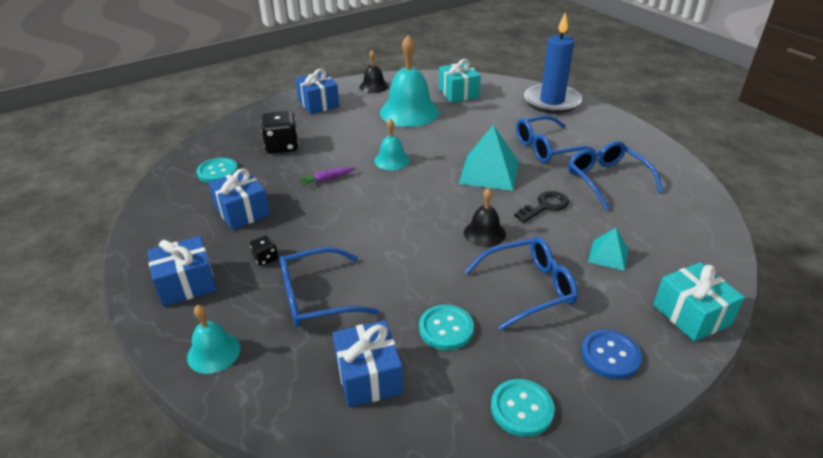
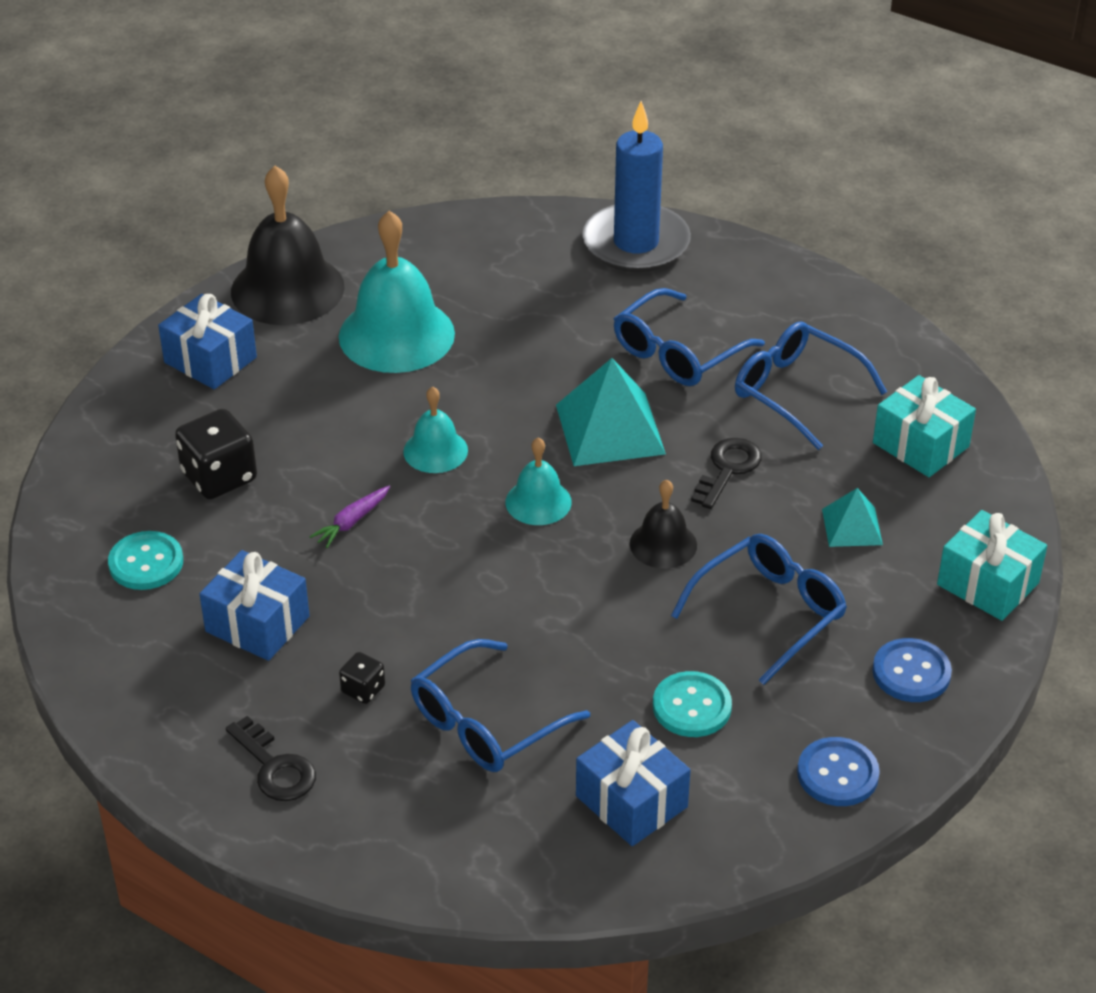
camera: 25 degrees left, 5 degrees up
(186, 284) = (275, 767): blue gift -> black key
(213, 352) = (402, 844): turquoise bell -> turquoise bell (538, 502)
(374, 86) = (287, 289): black bell -> black bell, size x1.90
(458, 93) = (459, 264): turquoise gift -> turquoise gift (920, 445)
(521, 409) = (837, 774): turquoise button -> blue button

